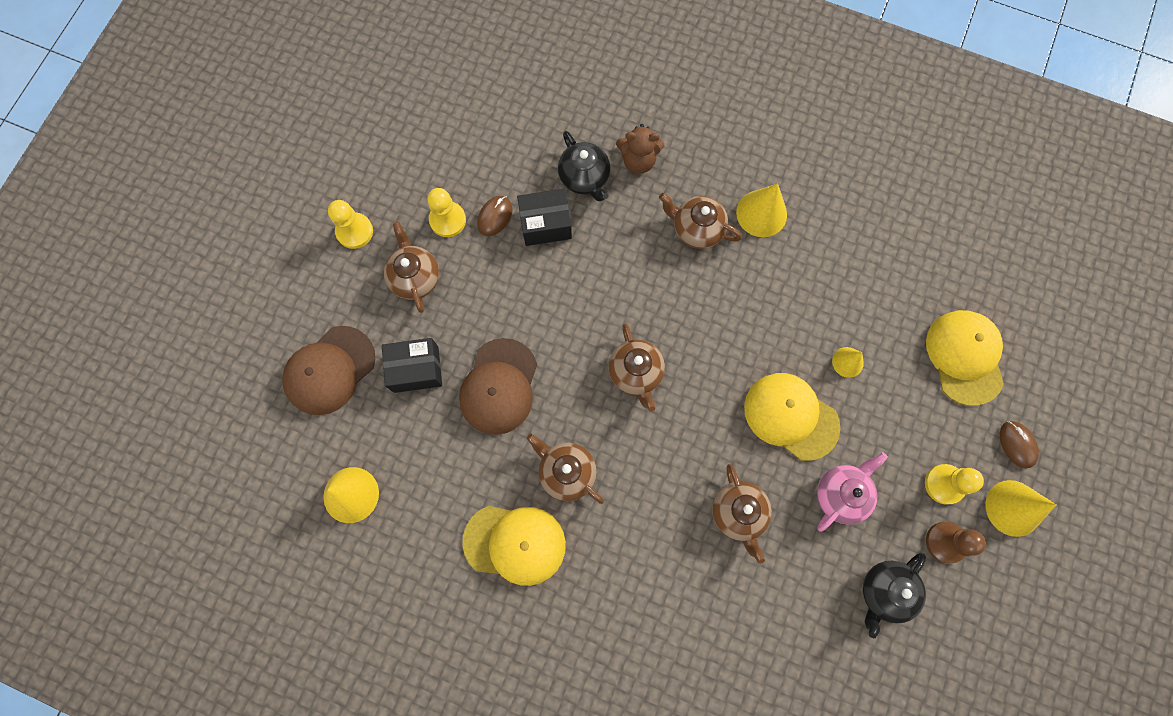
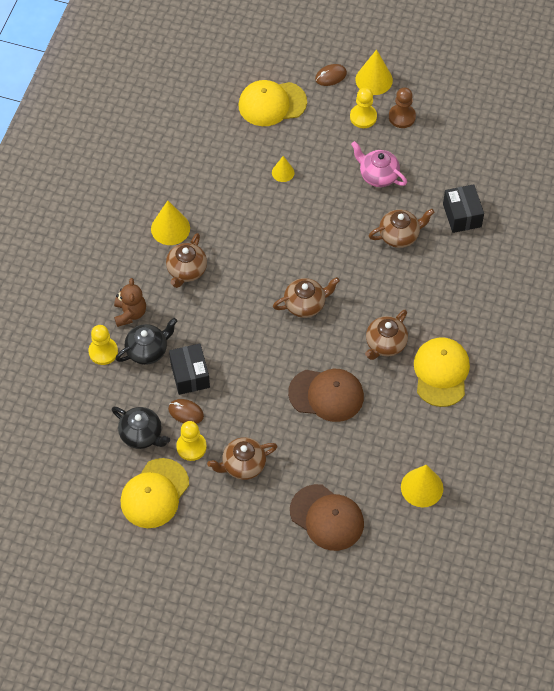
camera: 95 degrees left, 15 degrees down
(354, 231) = (206, 516): yellow pawn -> yellow pawn (103, 352)
(416, 369) = (319, 454): black box -> black box (462, 215)
(791, 416) = (327, 206): yellow cap -> yellow cap (154, 493)
(884, 591) = (439, 151): black teapot -> black teapot (142, 435)

